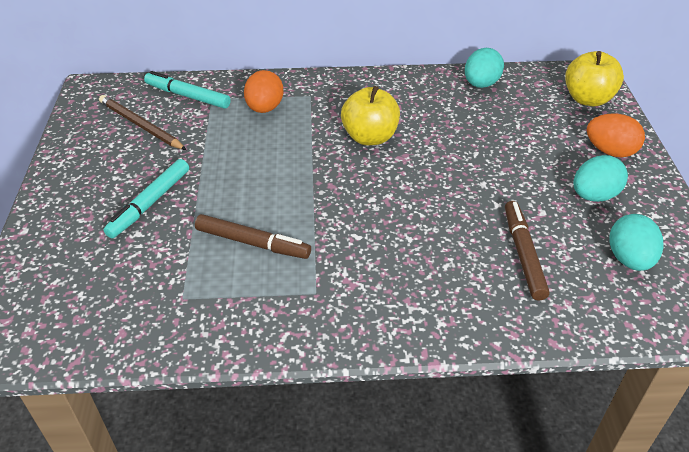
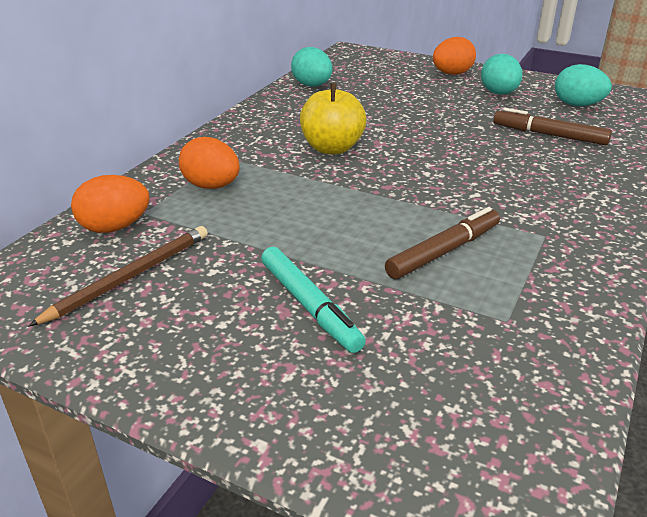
camera: 60 degrees left, 10 degrees down
(140, 125) = (130, 277): brown pencil -> brown pencil turned 150 degrees clockwise
(188, 96) = (115, 227): turquoise marker -> orange egg
(587, 99) = (380, 61): yellow apple -> none

